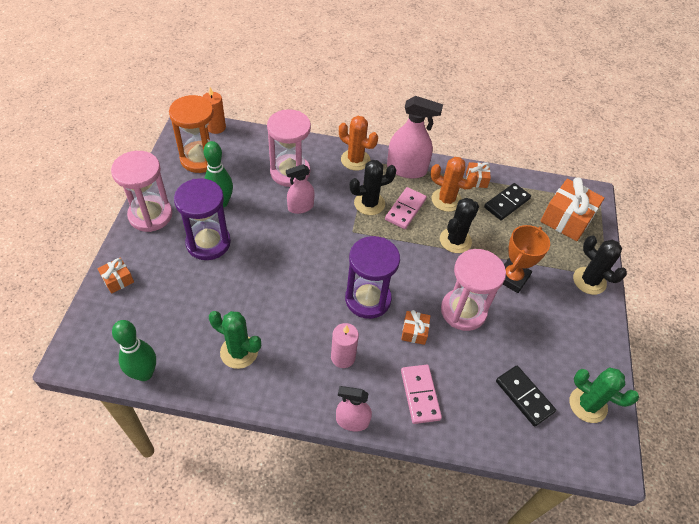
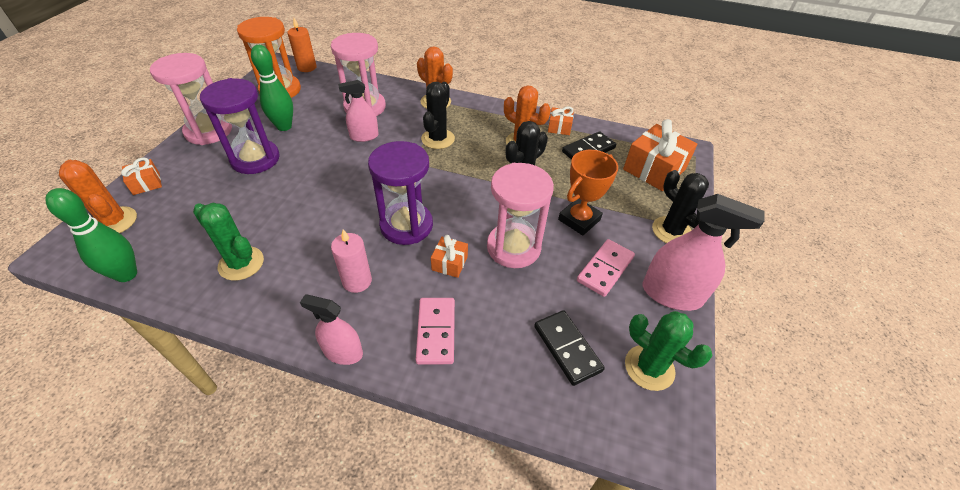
camera: 10 degrees right, 5 degrees down
(108, 323) = (114, 221): none -> orange cactus
(369, 203) = (438, 139): black cactus -> black cactus turned 60 degrees counterclockwise
(405, 209) = (475, 147): pink domino -> pink domino (605, 269)
(406, 169) = (487, 113): pink spray bottle -> pink spray bottle (671, 294)

